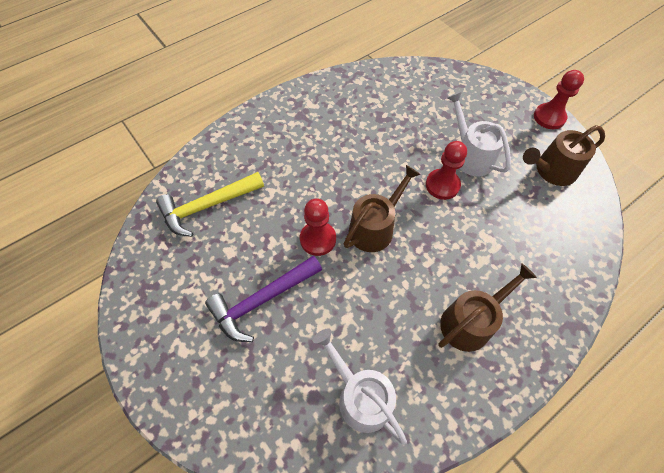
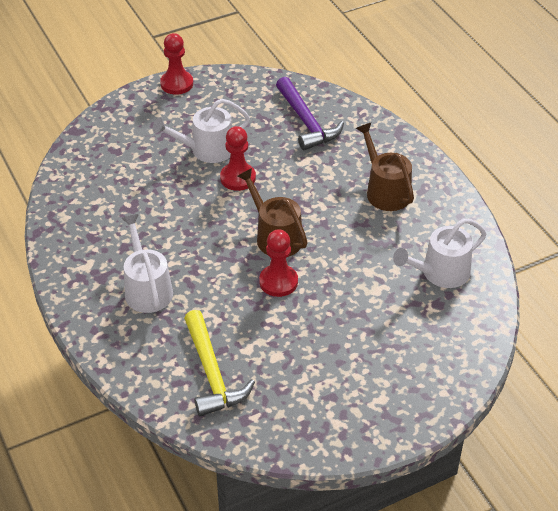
camera: 80 degrees left, 15 degrees down
(262, 300) = (339, 332): purple hammer -> purple hammer (306, 122)
(293, 146) = (147, 289): none -> white watering can
(552, 171) = (242, 100): brown watering can -> none

